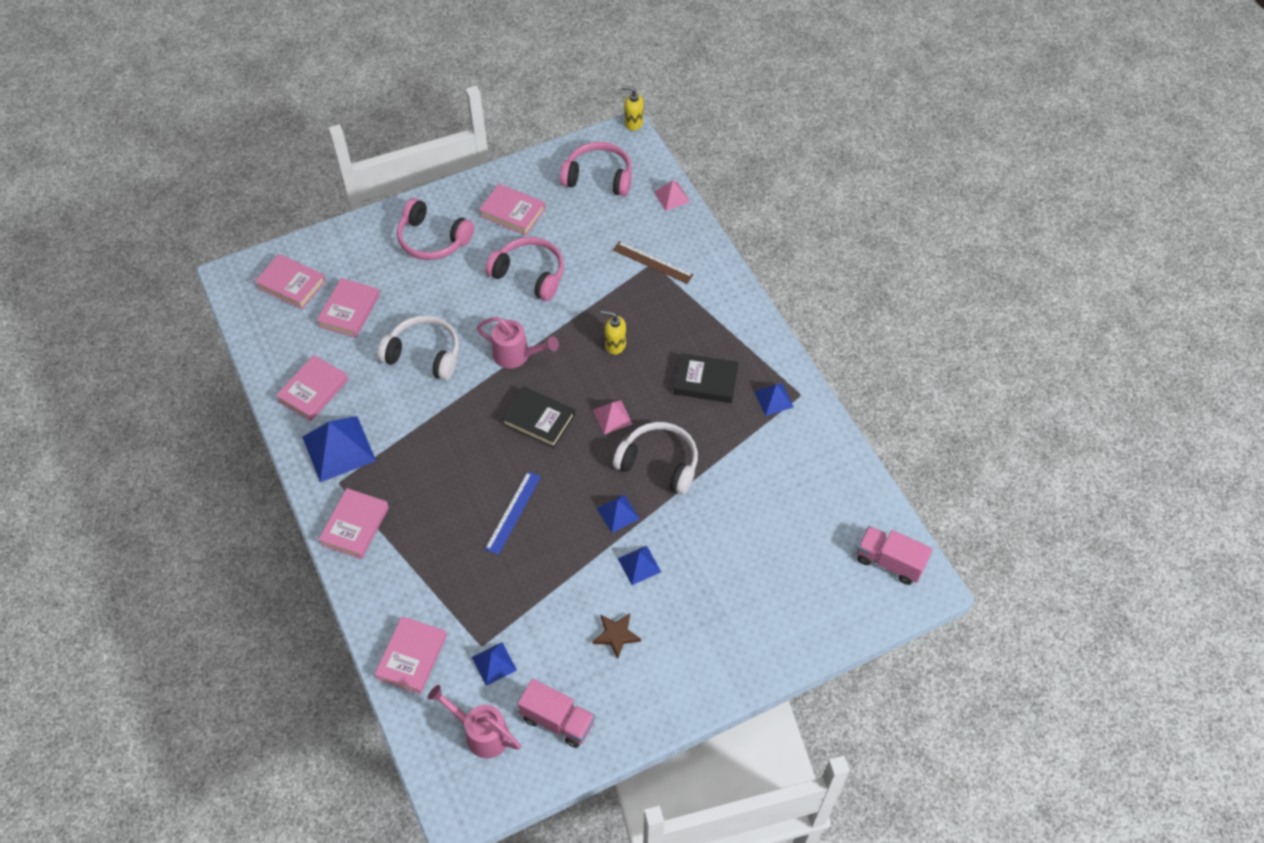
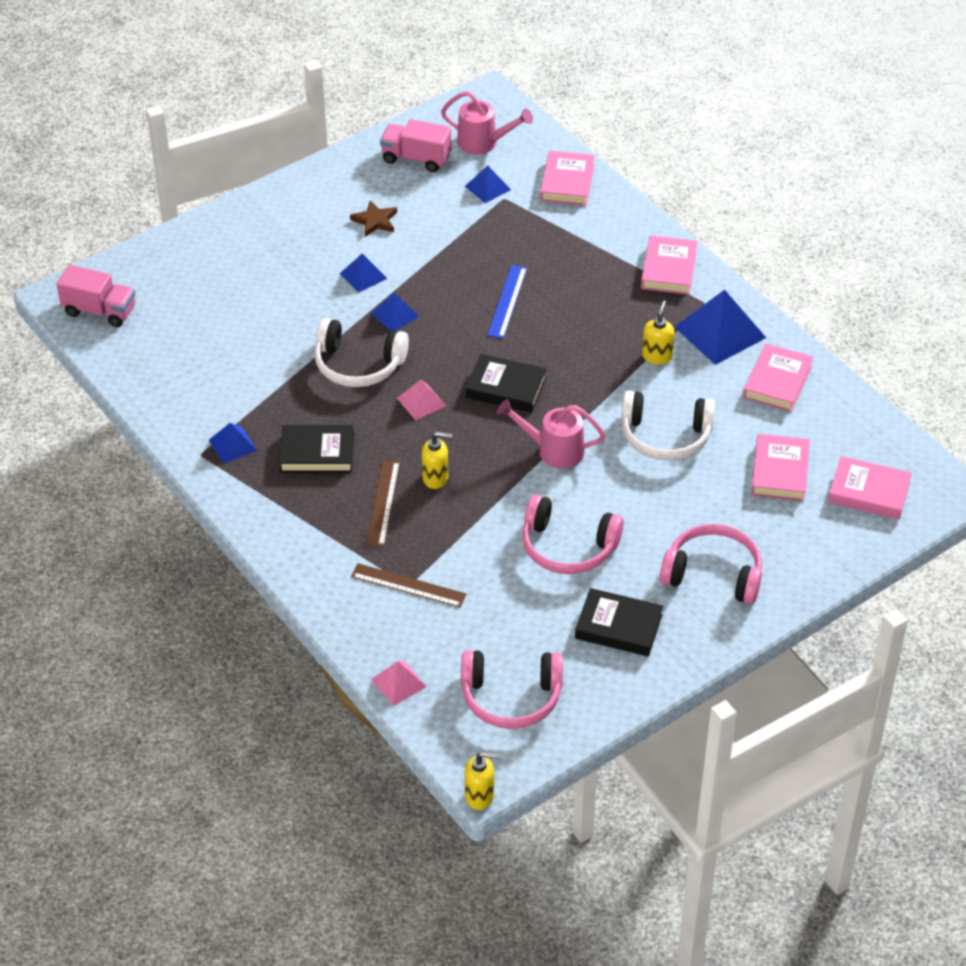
camera: 170 degrees right, 10 degrees down
(402, 432) = (657, 356): none -> yellow soap dispenser
(512, 212) = (618, 626): pink book -> black book
(660, 329) = (383, 503): none -> brown ruler

